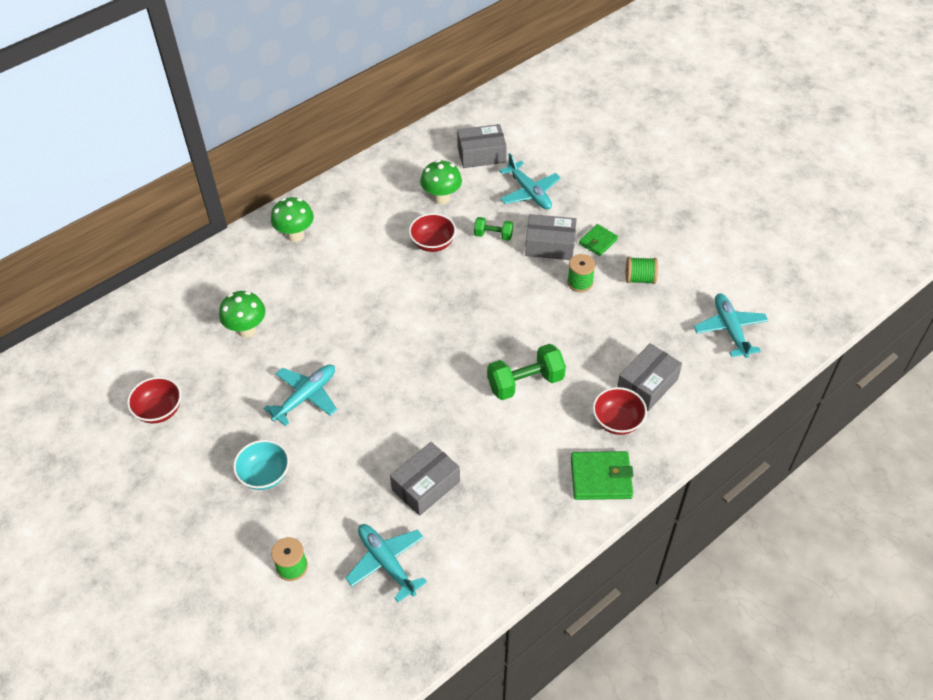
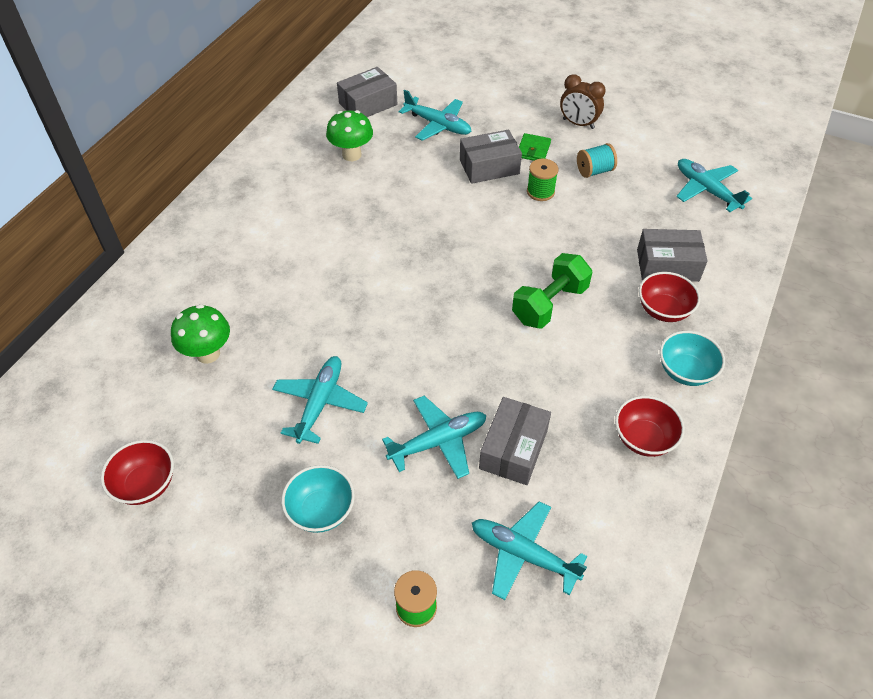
camera: 25 degrees left, 0 degrees up
(295, 235) = (211, 236): green mushroom -> none
(374, 458) = (438, 442): none -> turquoise plane
(433, 243) = (369, 200): red bowl -> red bowl (644, 438)
(493, 235) = (426, 174): green dumbbell -> none
(601, 478) = (685, 371): green wallet -> turquoise bowl
(639, 278) = (594, 171): green spool -> turquoise spool
(647, 384) = (667, 265): grey box -> grey box turned 75 degrees clockwise
(654, 229) = (578, 124): none -> brown clock

